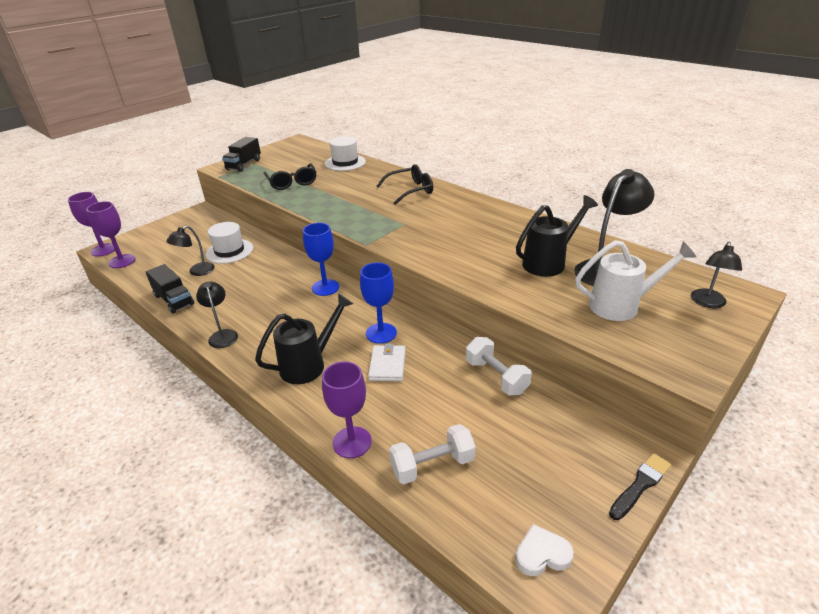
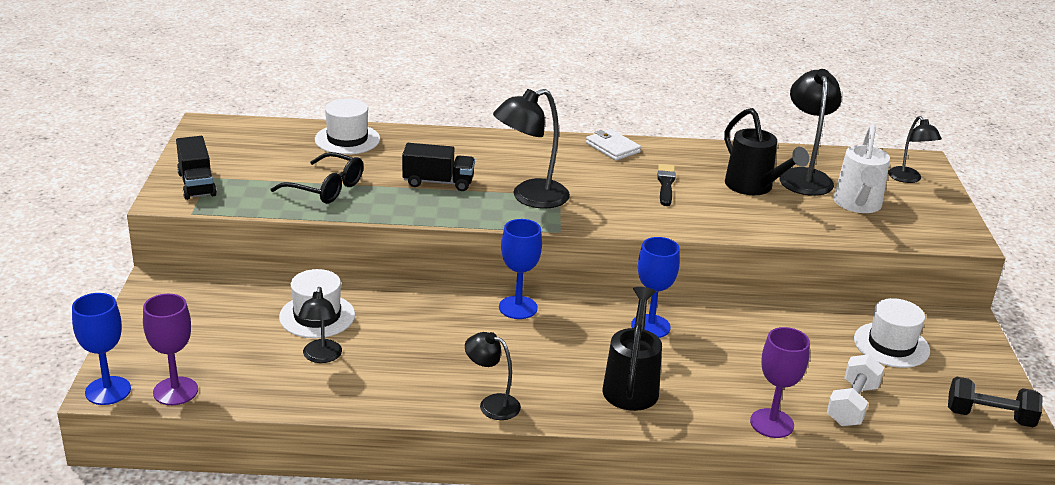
camera: 45 degrees left, 5 degrees down
(103, 250) = (108, 391): purple goblet -> blue goblet
(174, 300) = (357, 399): black truck -> black truck (438, 182)
(384, 220) = (530, 197): none -> black lamp
(387, 365) = (702, 351): white wallet -> white wallet (612, 148)
(410, 190) = (498, 153): black glasses -> none
(496, 377) = (800, 317): white dumbbell -> none
(541, 436) = (891, 345): none -> white hat
(542, 554) = (989, 417): white heart -> black dumbbell
(548, 262) = (753, 187): black watering can -> black watering can turned 135 degrees clockwise
(621, 305) = (857, 205): white watering can -> white watering can turned 150 degrees clockwise
(640, 485) = (986, 344): black brush -> black brush (666, 184)

